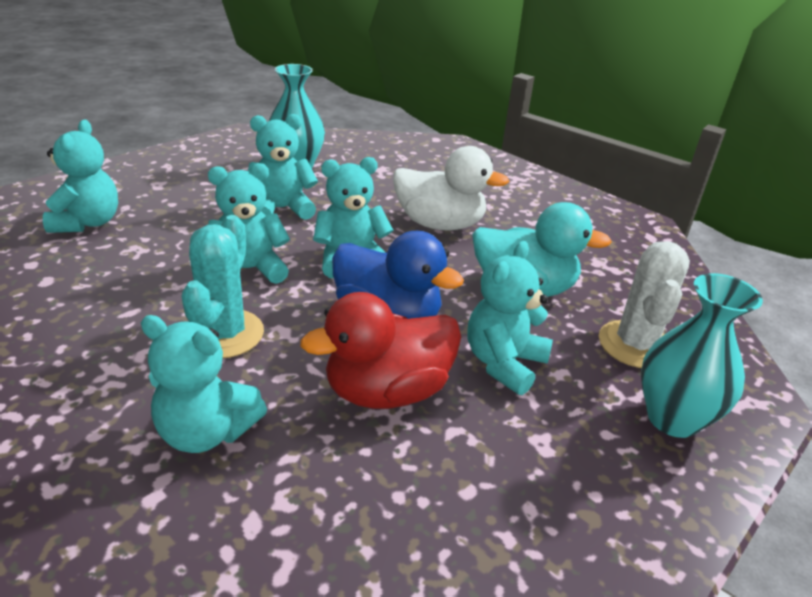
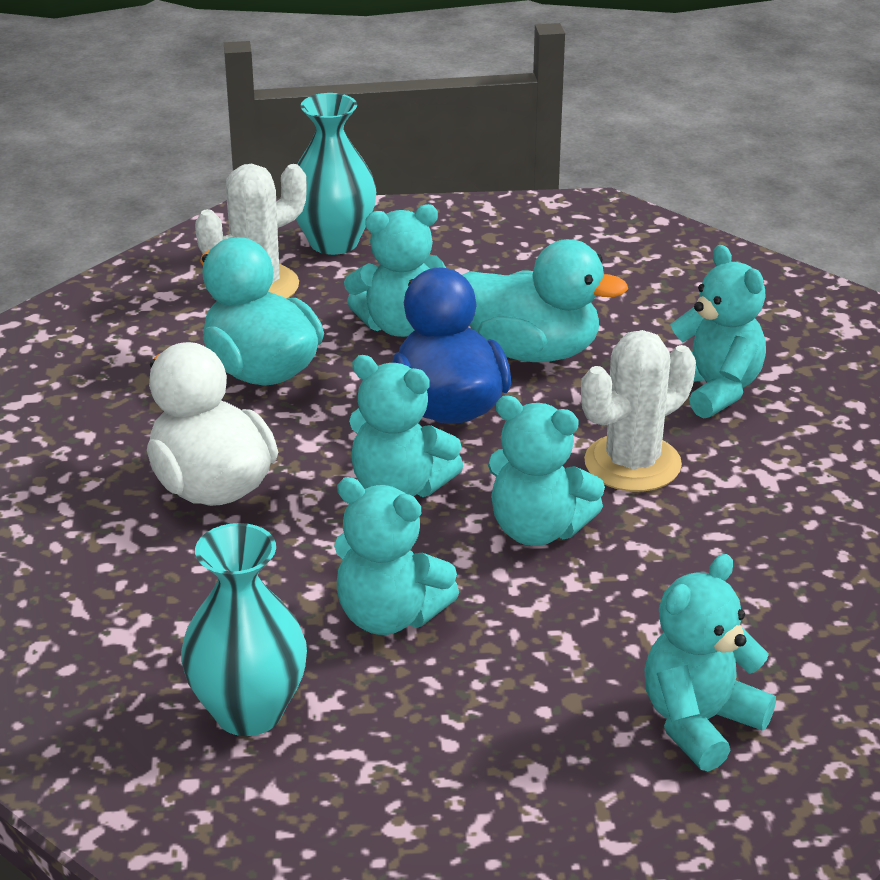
camera: 135 degrees left, 0 degrees up
(224, 334) = (632, 464): turquoise cactus -> white cactus
(387, 391) = (532, 352): red duck -> turquoise duck

